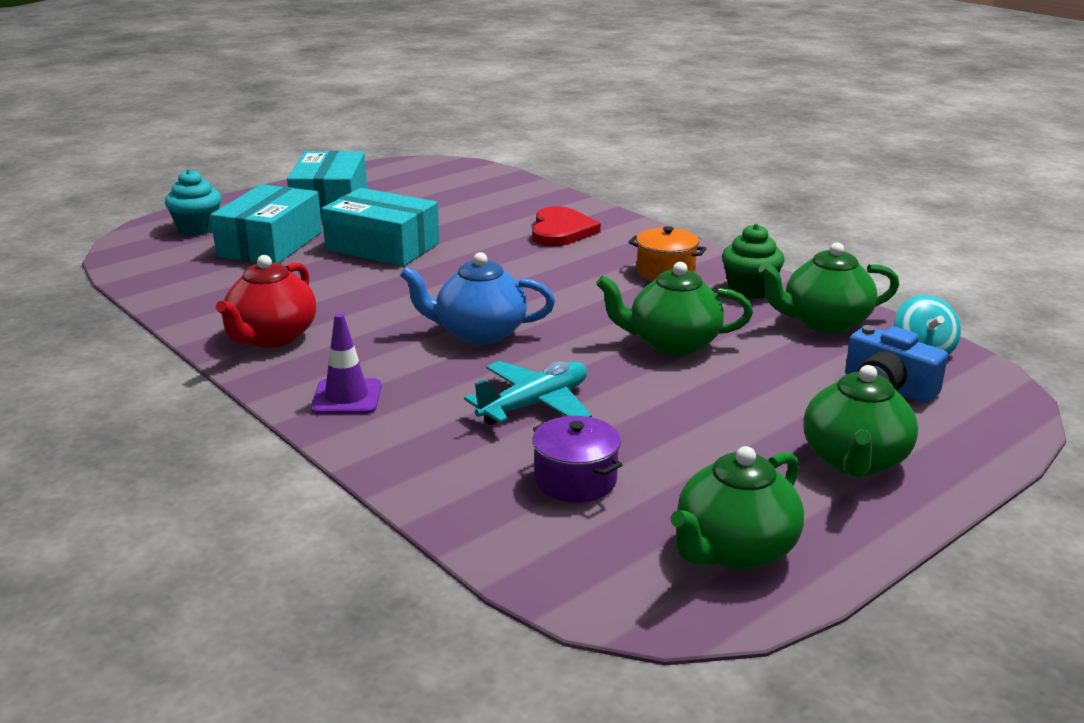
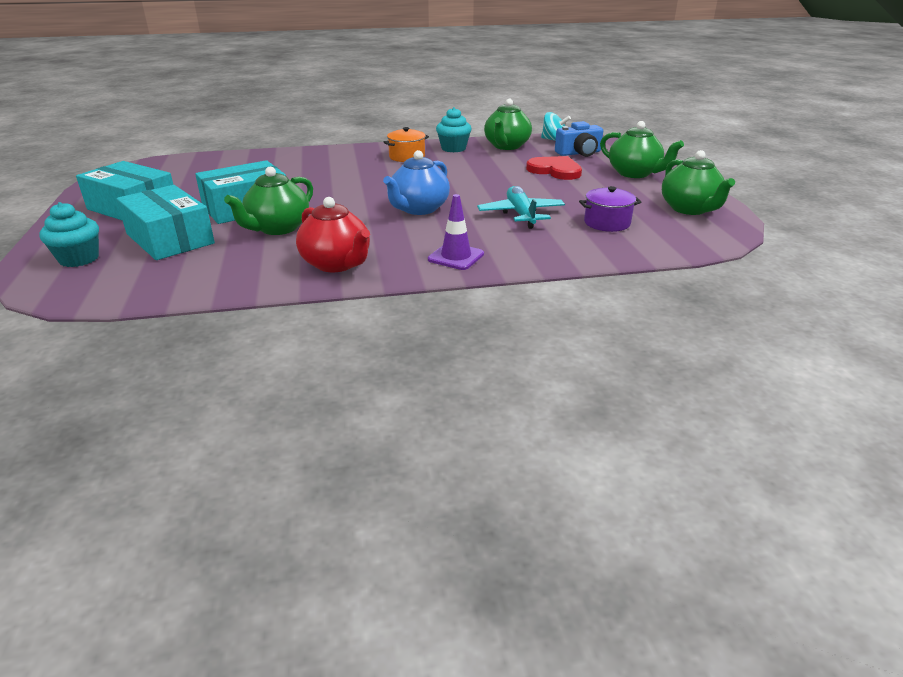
camera: 60 degrees left, 5 degrees up
(561, 231) = (312, 163): red heart -> red heart (555, 170)
(672, 344) = (490, 174): green teapot -> green teapot (277, 228)
(750, 289) = (453, 148): green cupcake -> turquoise cupcake

